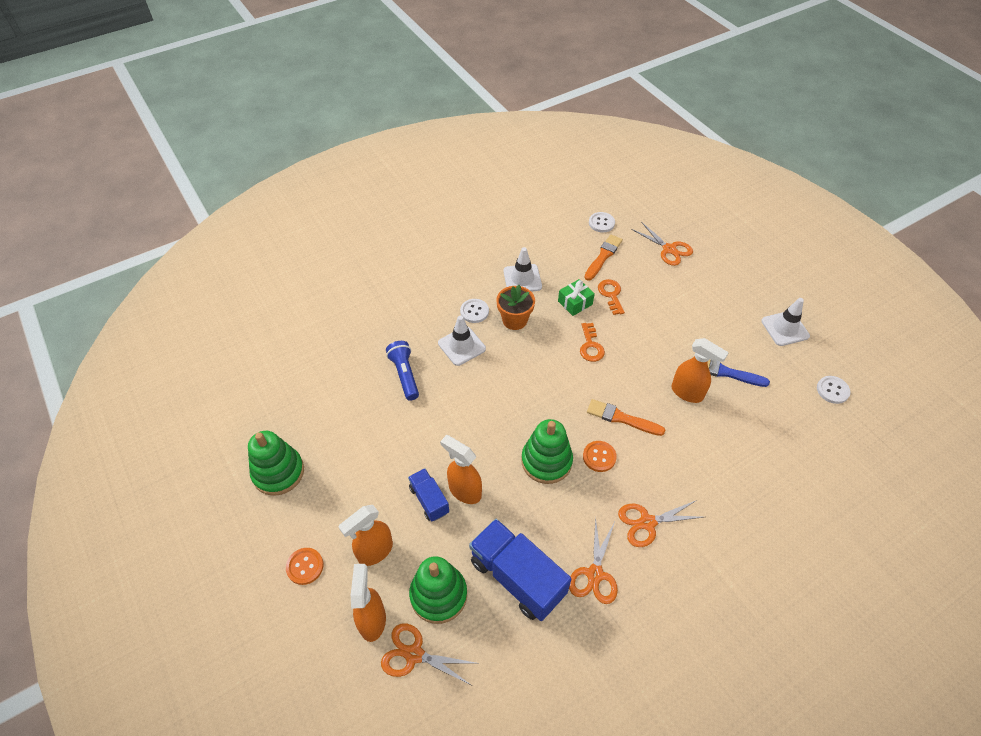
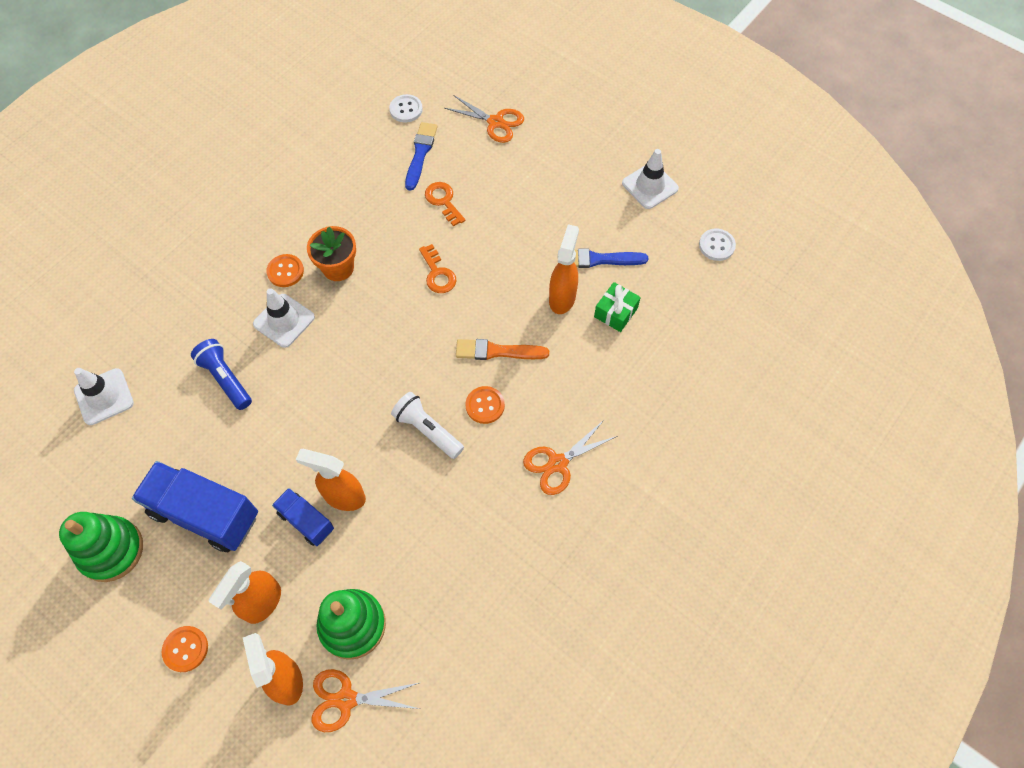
camera: 20 degrees left, 10 degrees up
(474, 311) = (285, 271): white button -> orange button
(517, 577) = (434, 574): blue truck -> blue truck (205, 514)
(522, 279) = (331, 211): white traffic cone -> white traffic cone (104, 397)
(546, 461) = (427, 430): green stacking toy -> white flashlight
(575, 303) = (404, 224): green gift -> green gift (615, 312)
(595, 574) = (517, 540): orange scissors -> none
(603, 256) = (420, 154): orange brush -> blue brush
(687, 393) = (562, 298): orange spray bottle -> orange spray bottle turned 90 degrees counterclockwise

